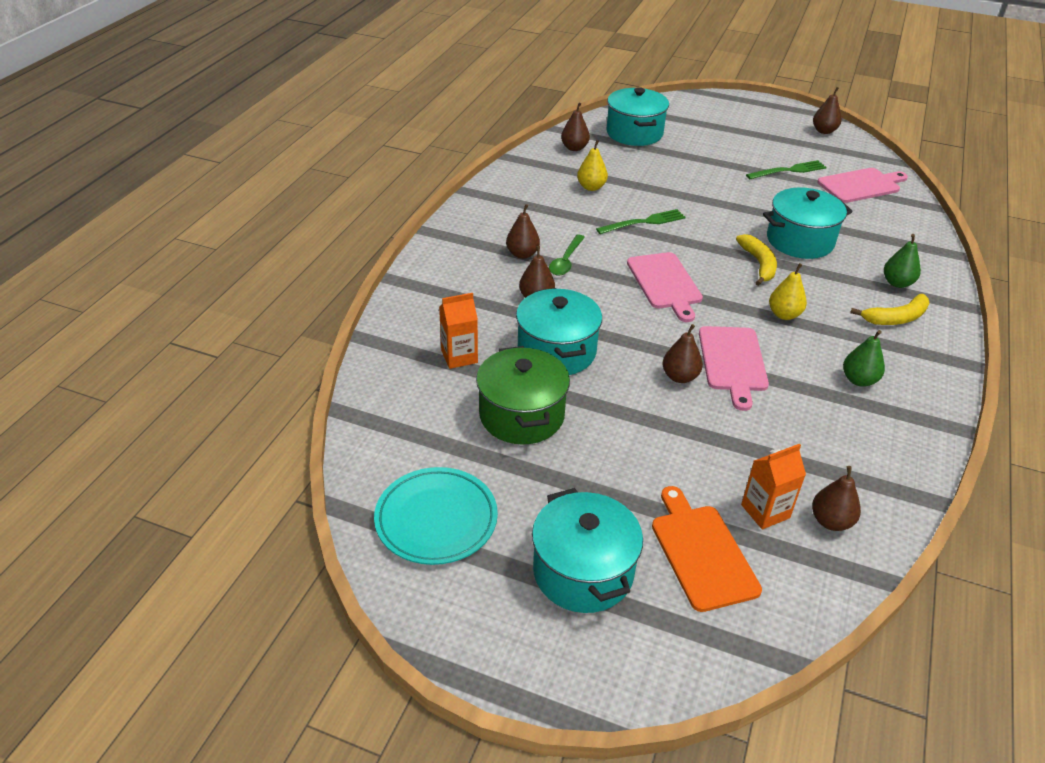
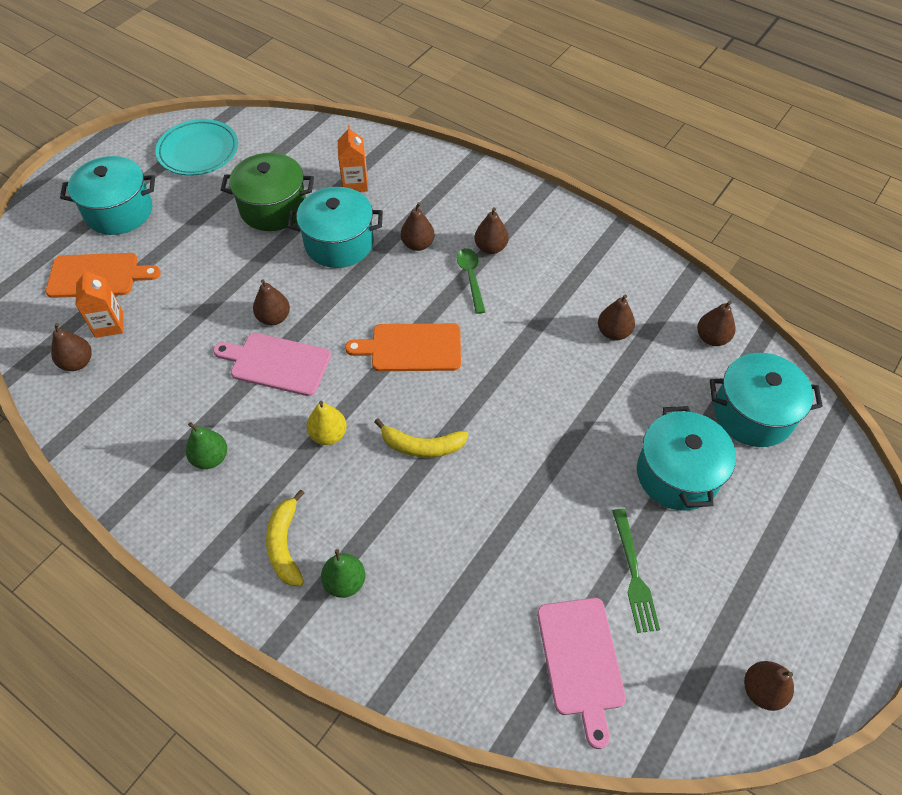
camera: 105 degrees right, 15 degrees up
(566, 261) = (471, 278): green spoon -> green spoon turned 45 degrees clockwise
(591, 187) = (613, 332): yellow pear -> brown pear
(644, 222) = (529, 362): green fork -> none
(665, 283) = (412, 348): pink cutting board -> orange cutting board
(800, 241) = (458, 510): turquoise pot -> turquoise pot (677, 474)

